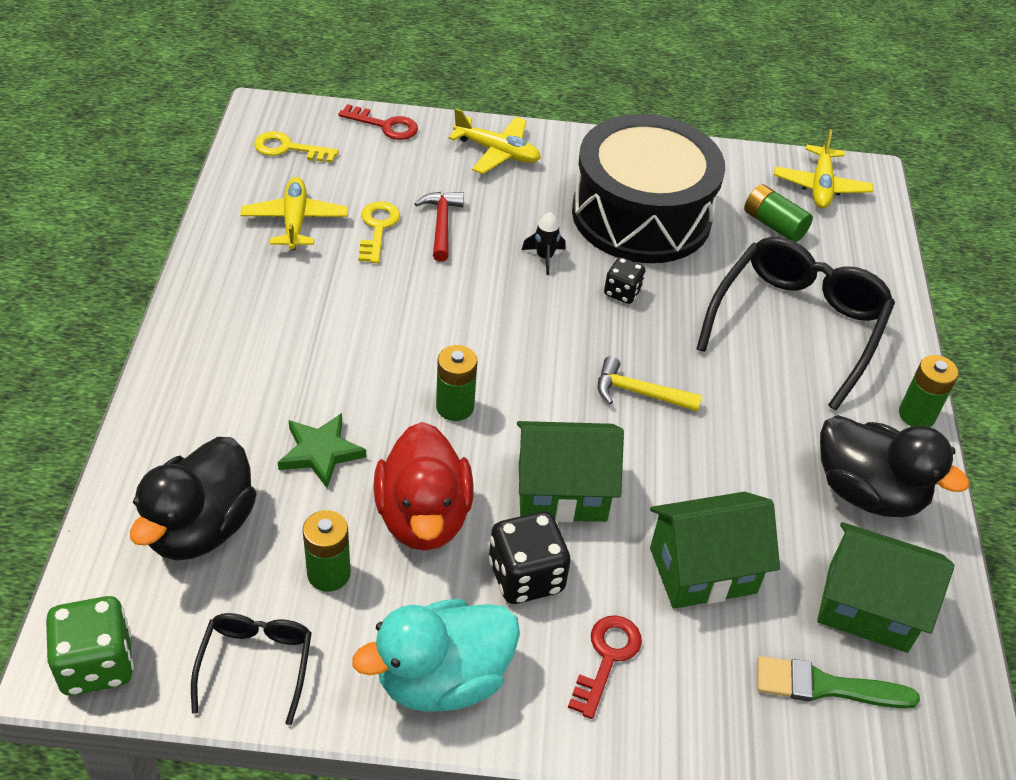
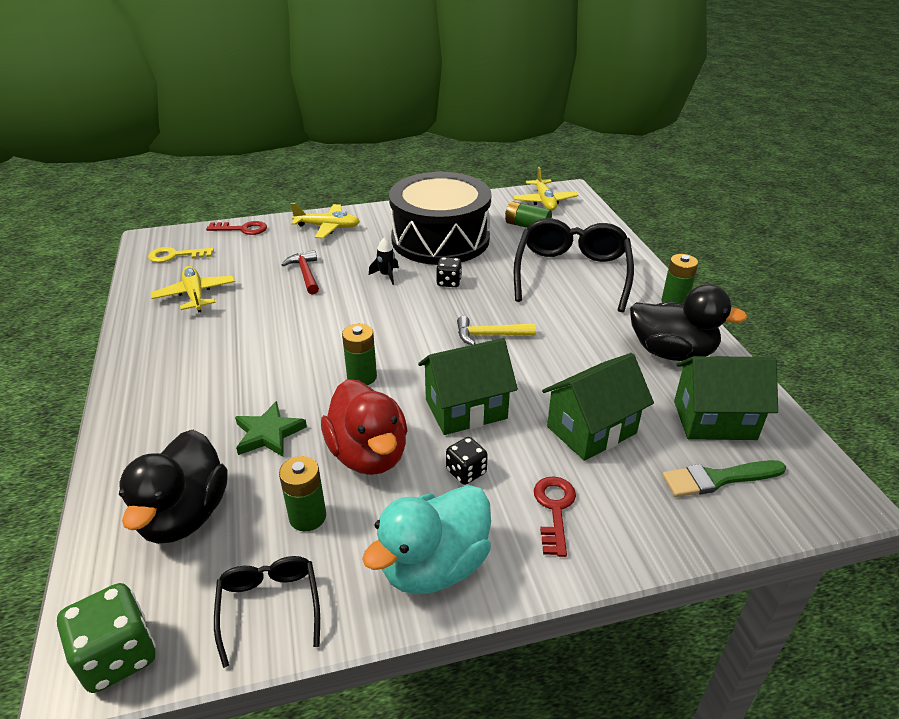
camera: 15 degrees left, 10 degrees down
(378, 228) = (259, 285): yellow key -> none
(526, 576) = (466, 472): black dice -> black dice, size x0.60

